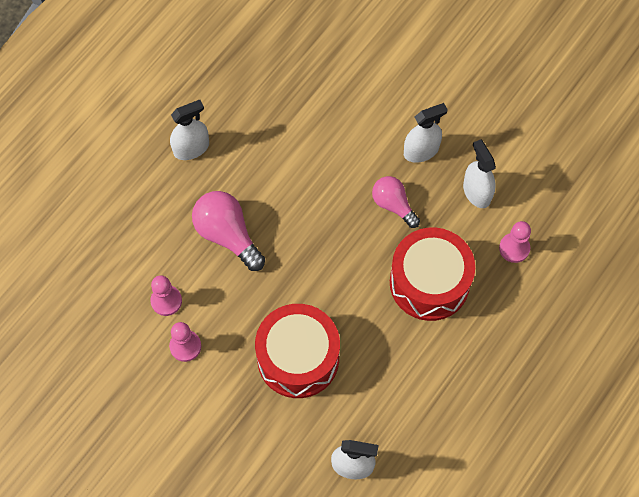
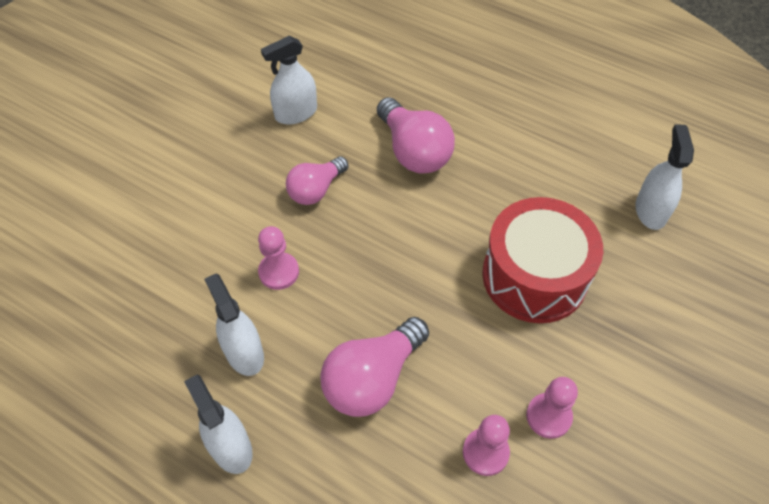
camera: 95 degrees left, 10 degrees down
(421, 151) = (241, 166): white spray bottle -> white spray bottle (244, 353)
(429, 282) = (414, 151): red drum -> pink light bulb
(514, 248) = (363, 80): pink pawn -> pink pawn (279, 272)

